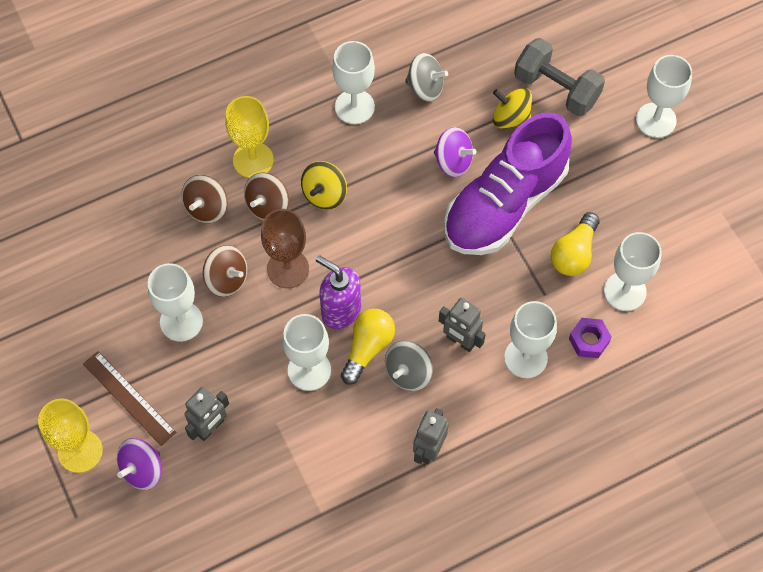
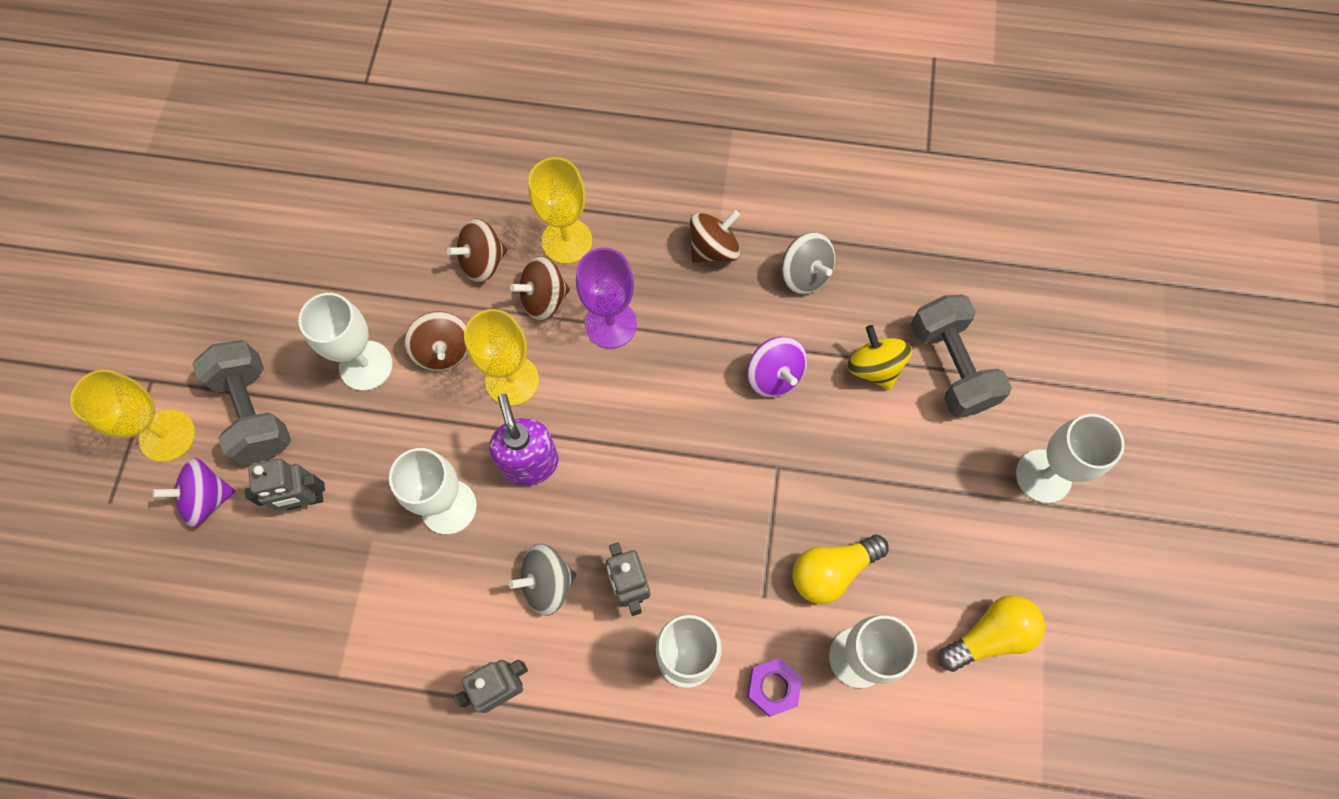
camera: 35 degrees right, 5 degrees up
(129, 398) = (255, 412): brown ruler -> grey dumbbell
(288, 269) = (512, 380): brown goblet -> yellow goblet
(324, 194) = (610, 324): yellow spinning top -> purple goblet
(354, 107) = (713, 249): white goblet -> brown spinning top
(368, 348) = (526, 524): yellow light bulb -> yellow light bulb (989, 635)
(504, 204) = (795, 461): purple shoe -> none

